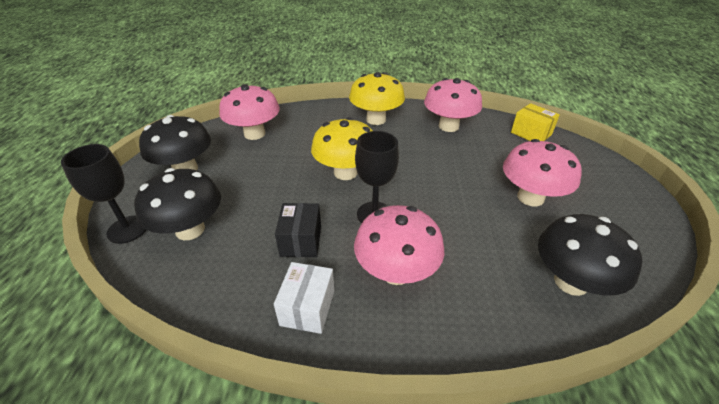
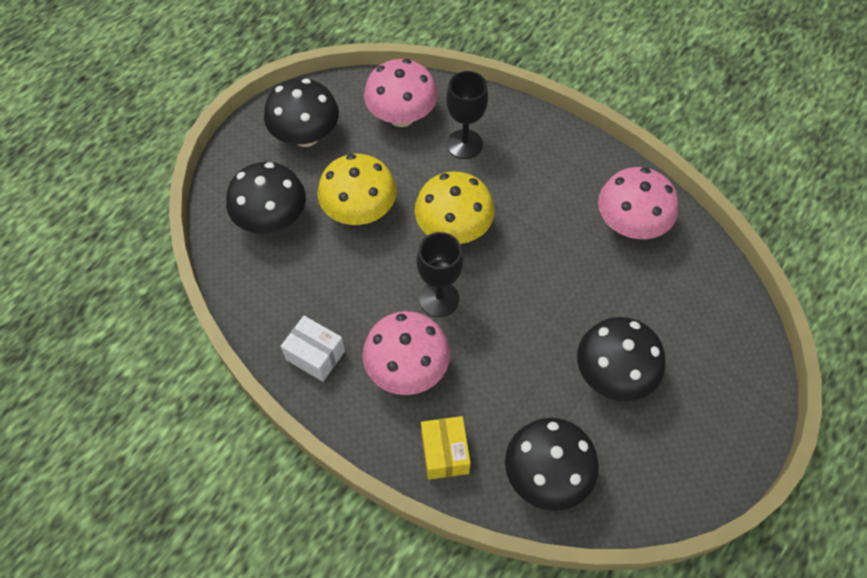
camera: 35 degrees right, 20 degrees up
(128, 229) = (224, 189): black goblet -> black goblet (464, 144)
(301, 240) = (353, 288): black box -> none
(307, 307) = (315, 355): white box -> white box turned 75 degrees clockwise
(376, 119) = (553, 165): yellow mushroom -> yellow mushroom (359, 211)
(530, 197) = (613, 375): pink mushroom -> black mushroom
(531, 133) = (721, 294): yellow box -> yellow box (445, 453)

